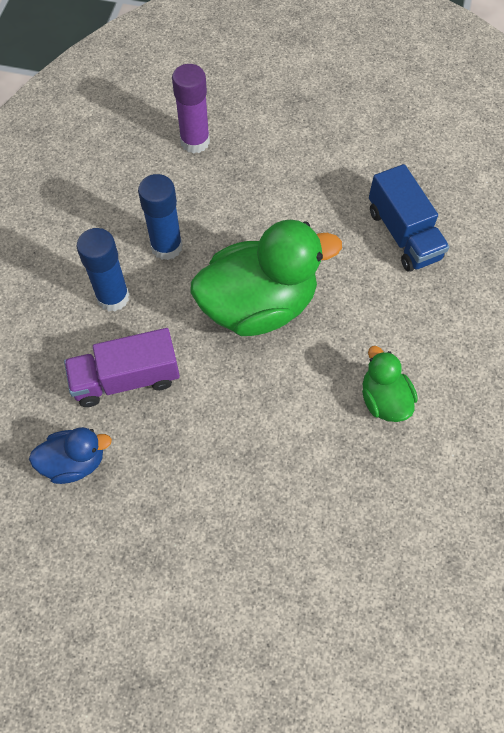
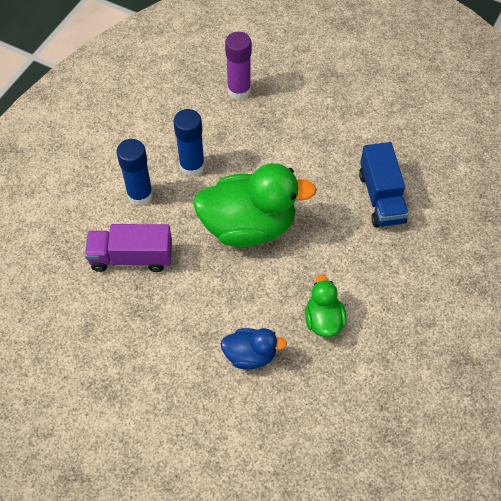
camera: 15 degrees right, 5 degrees down
(75, 462) = (75, 309): blue duck -> blue duck (250, 355)

